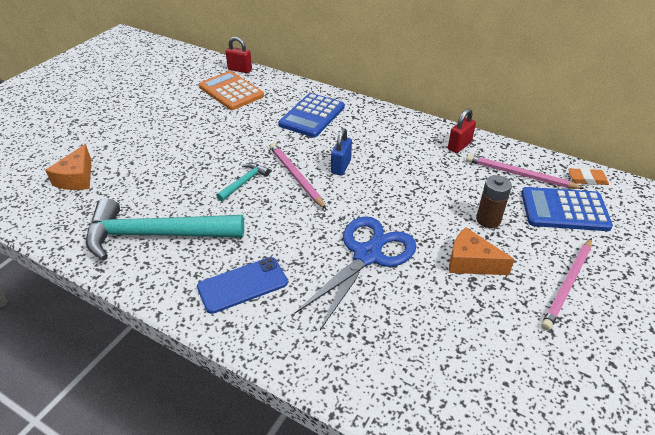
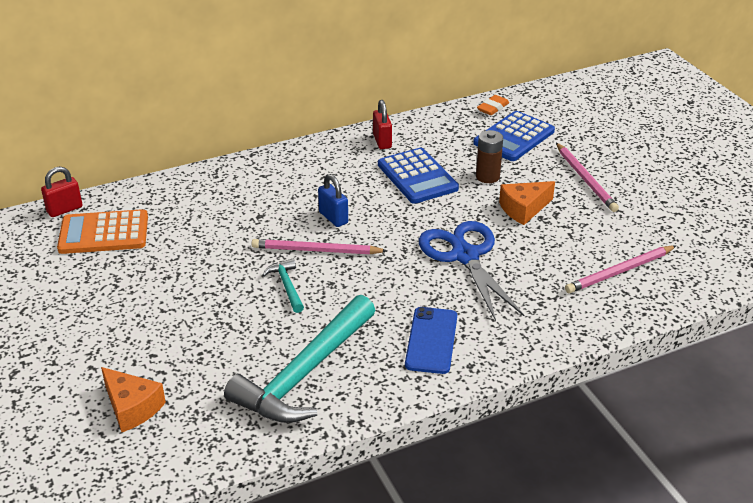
camera: 55 degrees left, 5 degrees down
(312, 116) = (228, 199): blue calculator -> blue calculator (417, 177)
(519, 175) = (453, 133): pink pencil -> pink pencil (619, 272)

